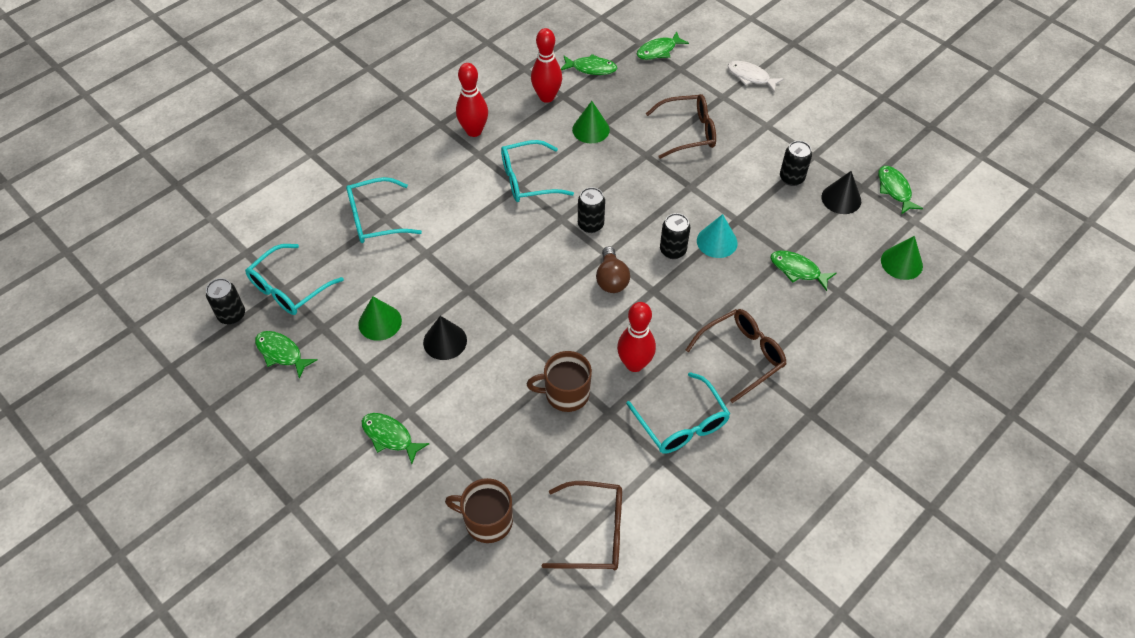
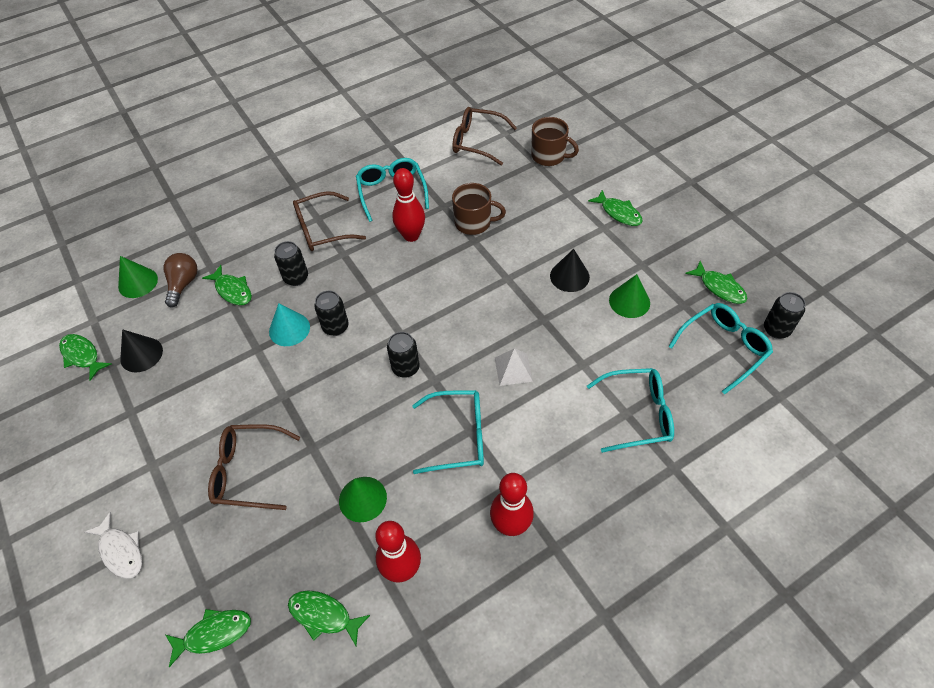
camera: 165 degrees left, 0 degrees up
(490, 238) = (513, 369): none -> white pyramid
(611, 279) = (405, 308): brown light bulb -> brown light bulb (183, 284)
(791, 178) = (173, 387): black can -> black can (296, 278)
(894, 189) = (82, 355): green fish -> green fish turned 135 degrees clockwise

